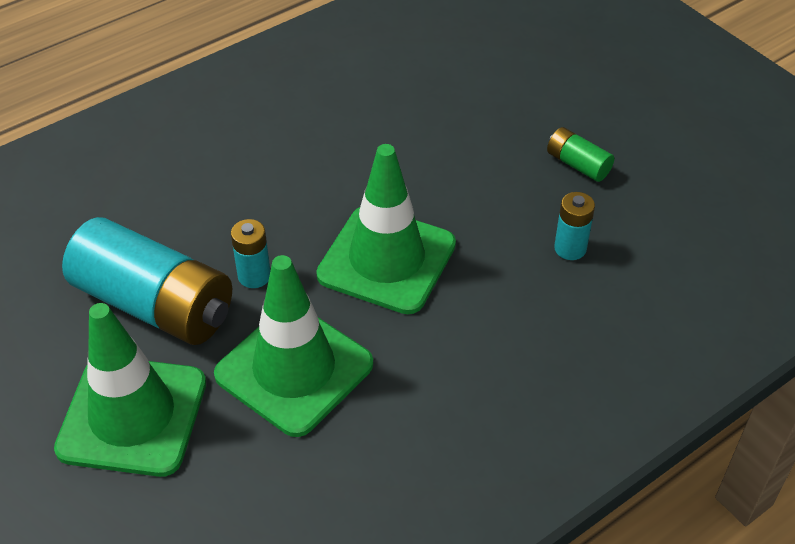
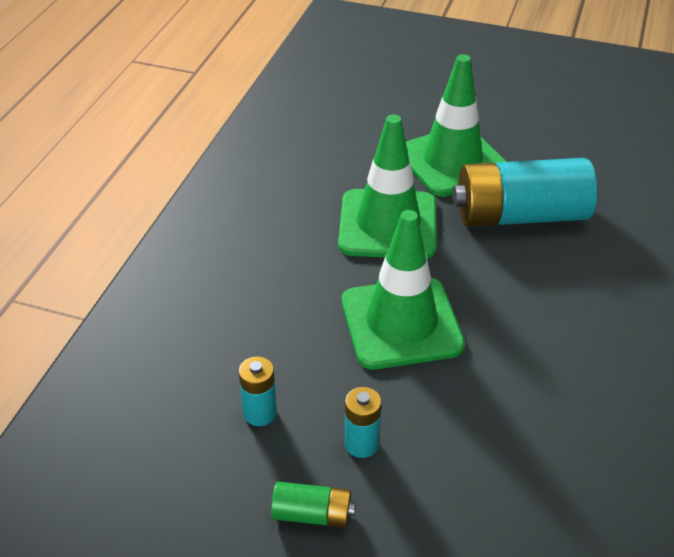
camera: 145 degrees right, 5 degrees down
(254, 276) = (481, 263): turquoise battery -> turquoise battery (361, 444)

